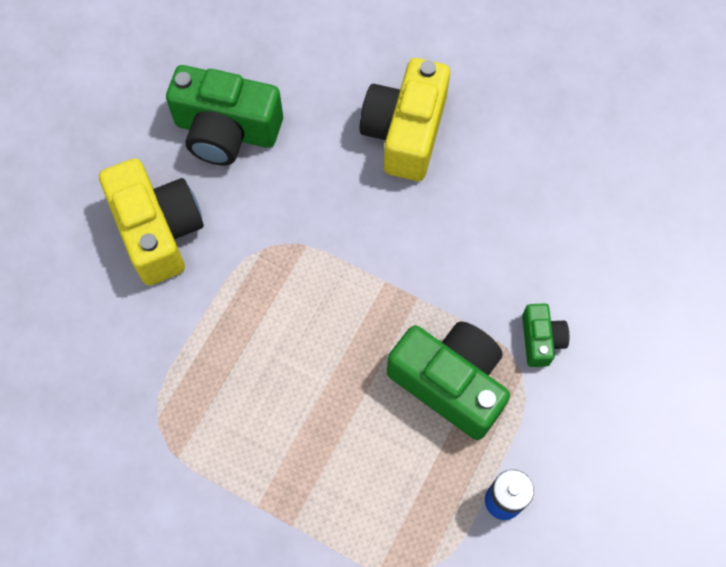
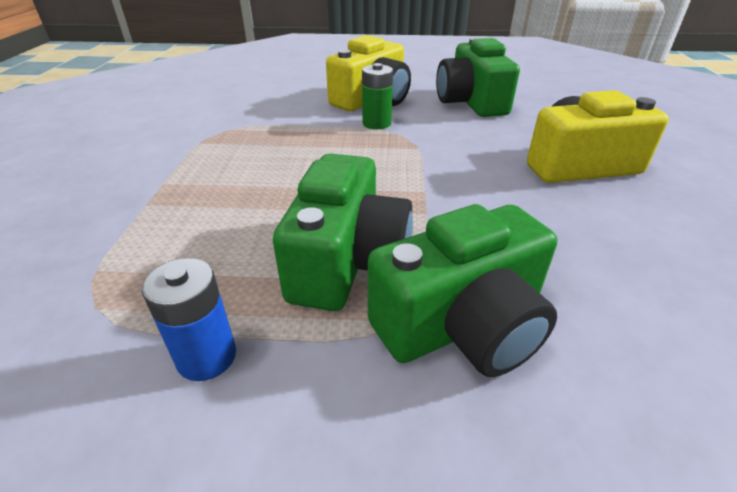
camera: 65 degrees right, 30 degrees down
(228, 257) = (376, 123): none -> green battery
(540, 340) = (462, 325): green camera -> green camera, size x1.99

